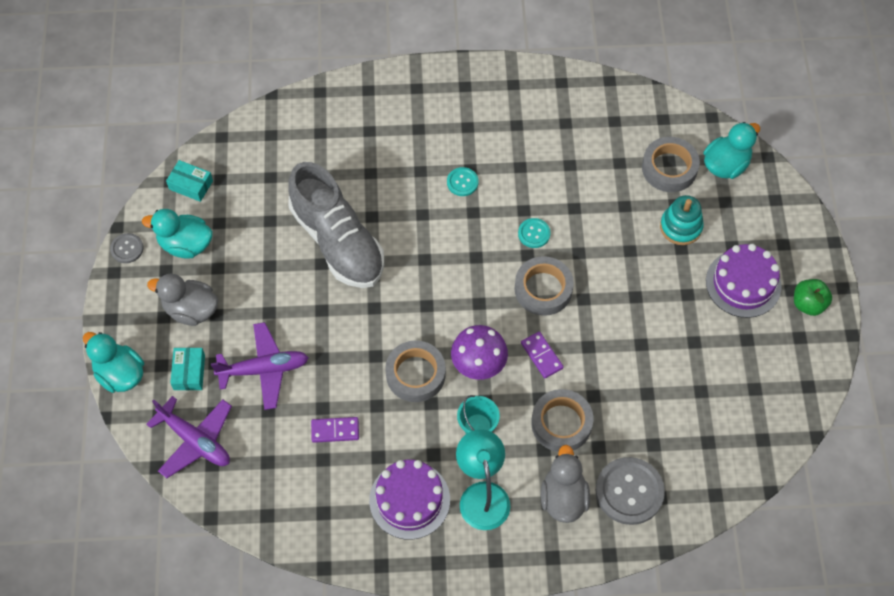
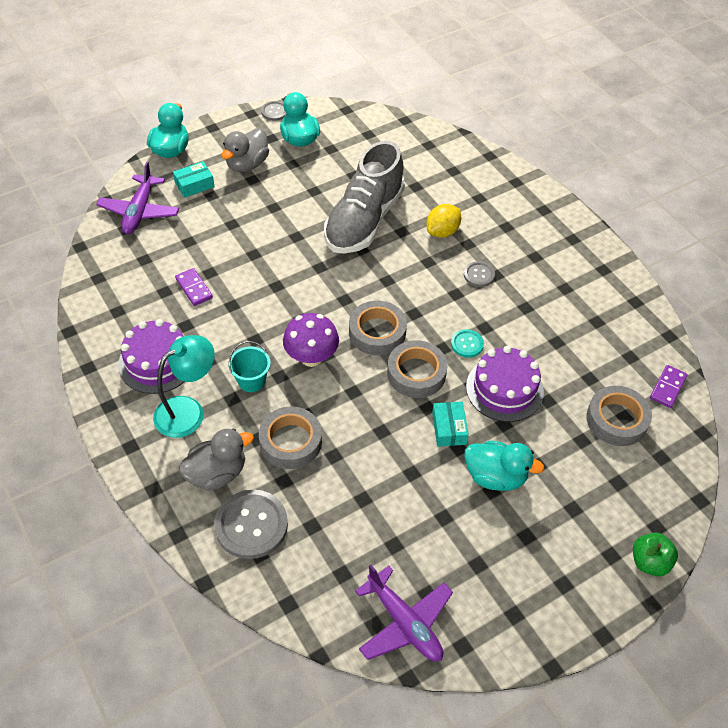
camera: 60 degrees right, 10 degrees down
(191, 185) = (351, 121): turquoise box -> turquoise box (449, 428)
(191, 310) = (247, 164): grey duck -> grey duck turned 135 degrees counterclockwise
(264, 369) = (222, 224): purple plane -> purple plane (404, 623)
(393, 183) = (442, 232): none -> yellow lemon
(415, 374) = (276, 318): grey tape -> grey tape (377, 332)
(462, 182) = (479, 275): turquoise button -> grey button
(541, 356) = (349, 399): purple domino -> purple domino (667, 387)
(680, 227) = (560, 455): turquoise stacking toy -> none
(725, 165) = (660, 466): turquoise duck -> turquoise duck (495, 476)
(743, 283) = (538, 535): purple cake -> purple cake (504, 389)
(808, 304) = (559, 608): green apple -> green apple (649, 562)

